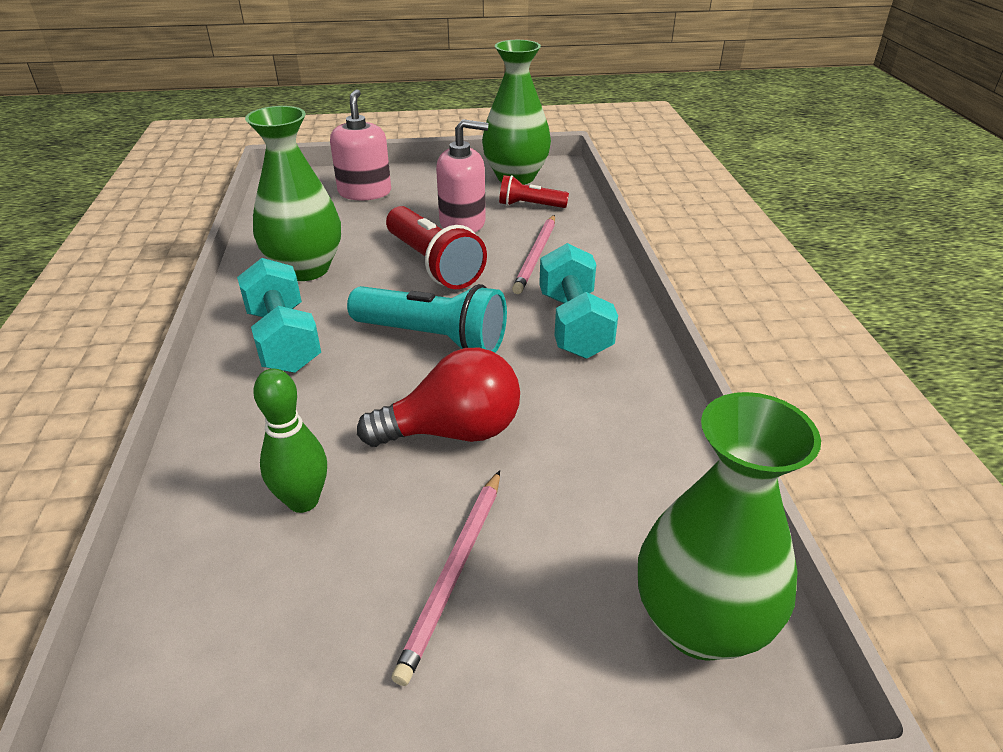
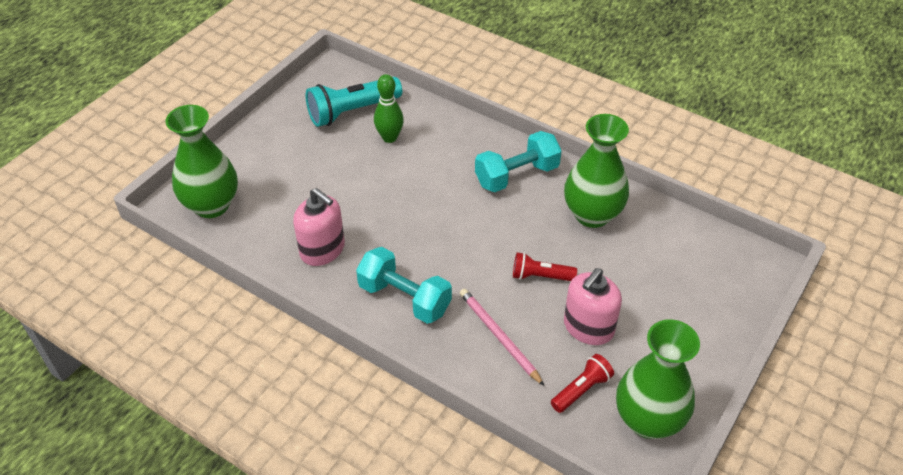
camera: 130 degrees right, 10 degrees up
(284, 340) = (517, 175): turquoise dumbbell -> turquoise dumbbell turned 45 degrees counterclockwise
(365, 192) = (697, 299): pink soap dispenser -> pink soap dispenser (322, 249)
(433, 264) = (540, 276): red flashlight -> red flashlight, size x0.57
(433, 338) = (457, 231): turquoise flashlight -> turquoise flashlight (352, 111)
(453, 431) = (377, 198): red light bulb -> none
(454, 573) = (308, 159): pink pencil -> none

